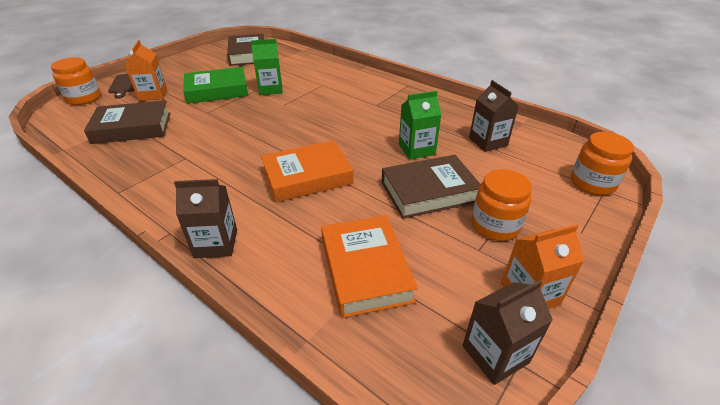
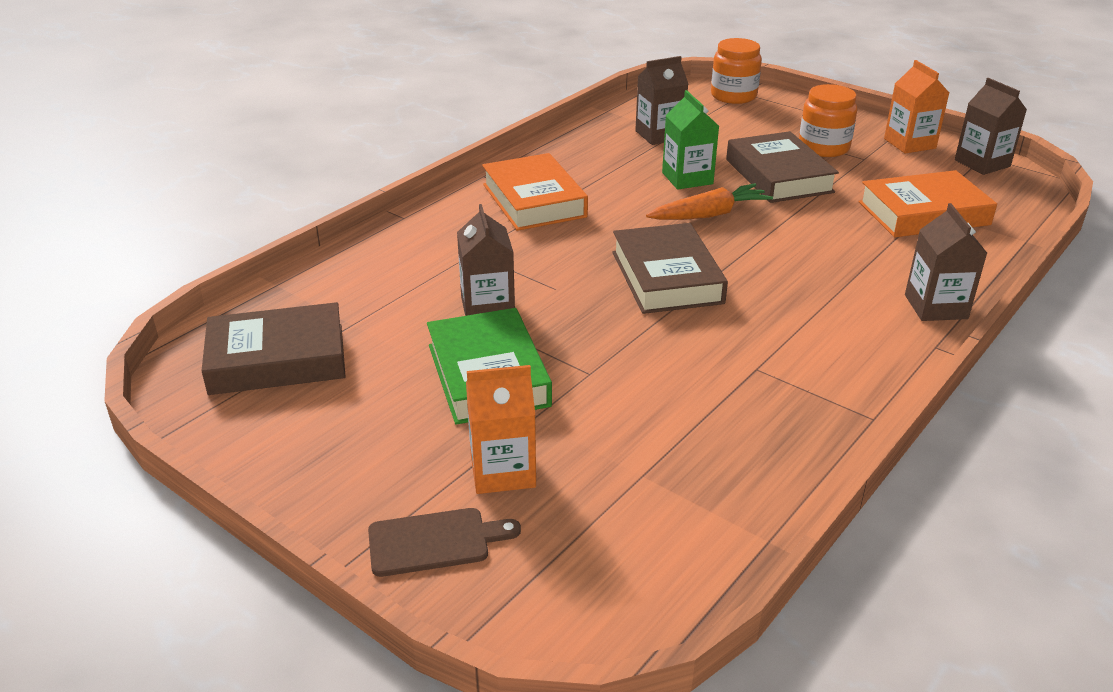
camera: 90 degrees left, 5 degrees down
(84, 98) = (518, 601): orange jar -> none
(132, 128) = (665, 460): brown book -> brown book (667, 277)
(270, 89) = (487, 307): green carton -> brown carton
(307, 176) = (774, 253): orange book -> orange book (534, 200)
(362, 155) = (709, 215): none -> orange carrot

